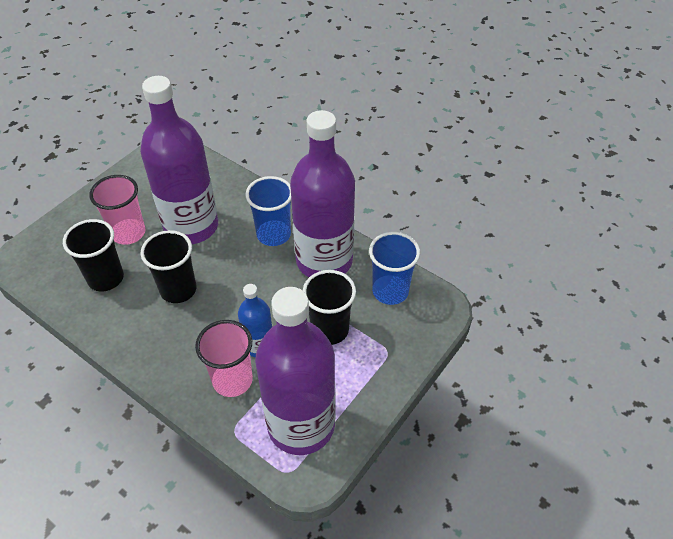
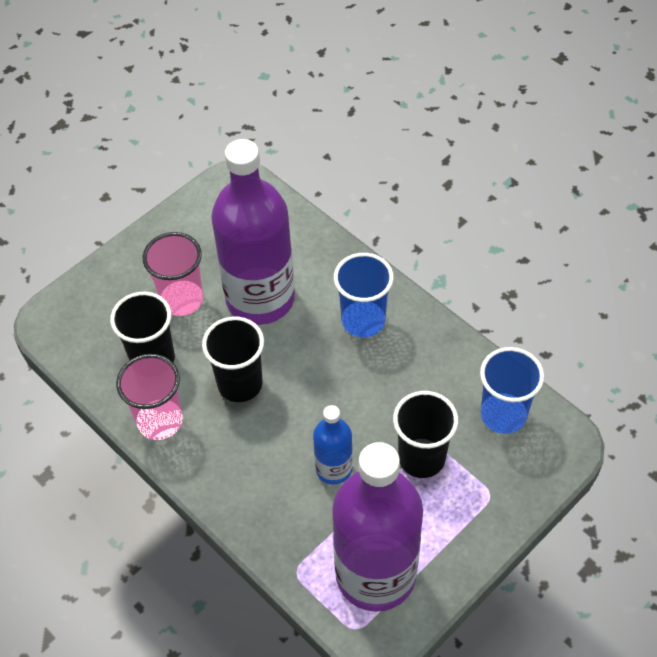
camera: 10 degrees right, 5 degrees up
(232, 380) = (299, 509): pink cup -> pink cup (160, 421)
(324, 260) = (424, 364): purple bottle -> none

